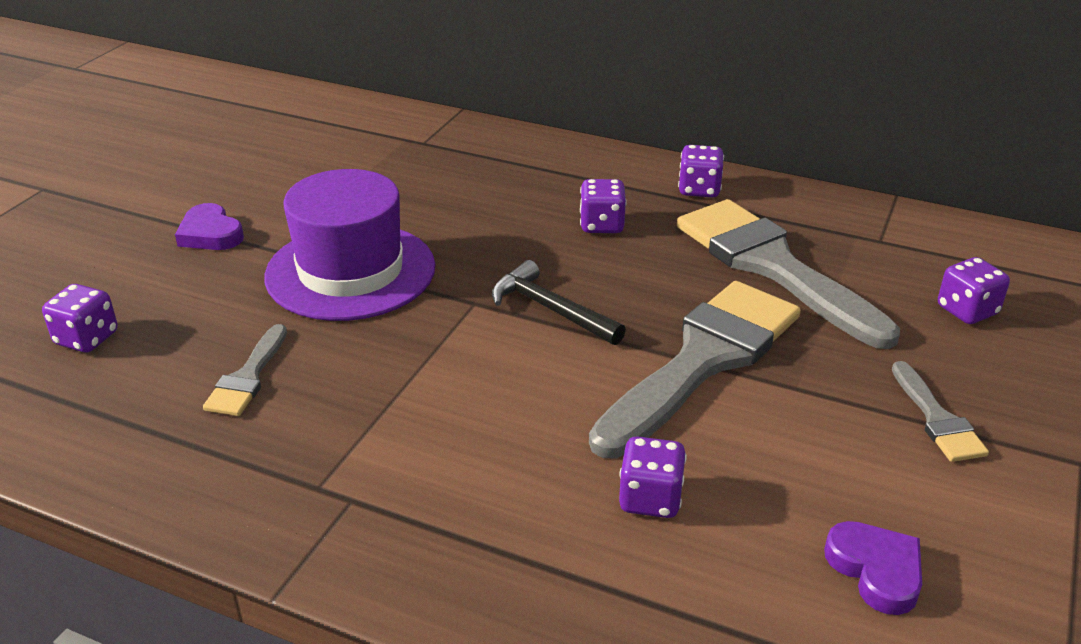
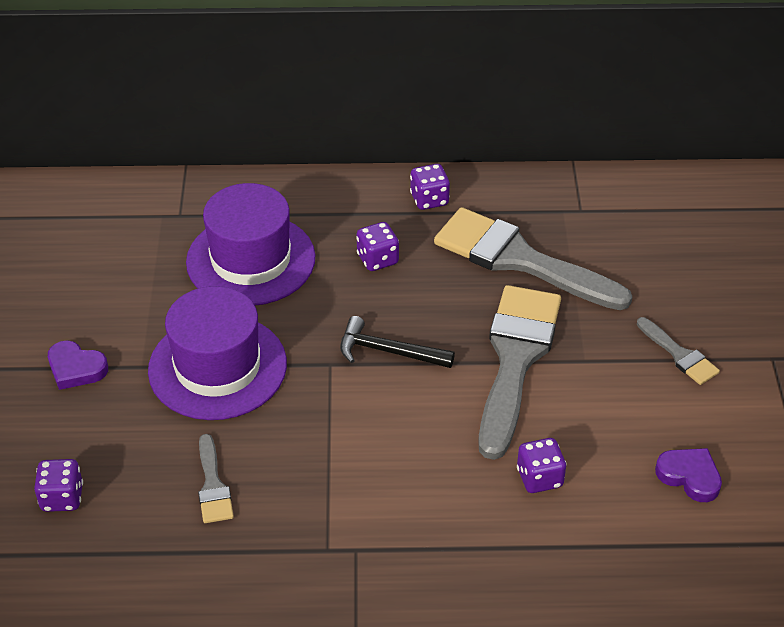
camera: 25 degrees left, 10 degrees up
(463, 193) = (251, 260): none -> purple hat
(967, 311) = (662, 258): purple dice -> none

